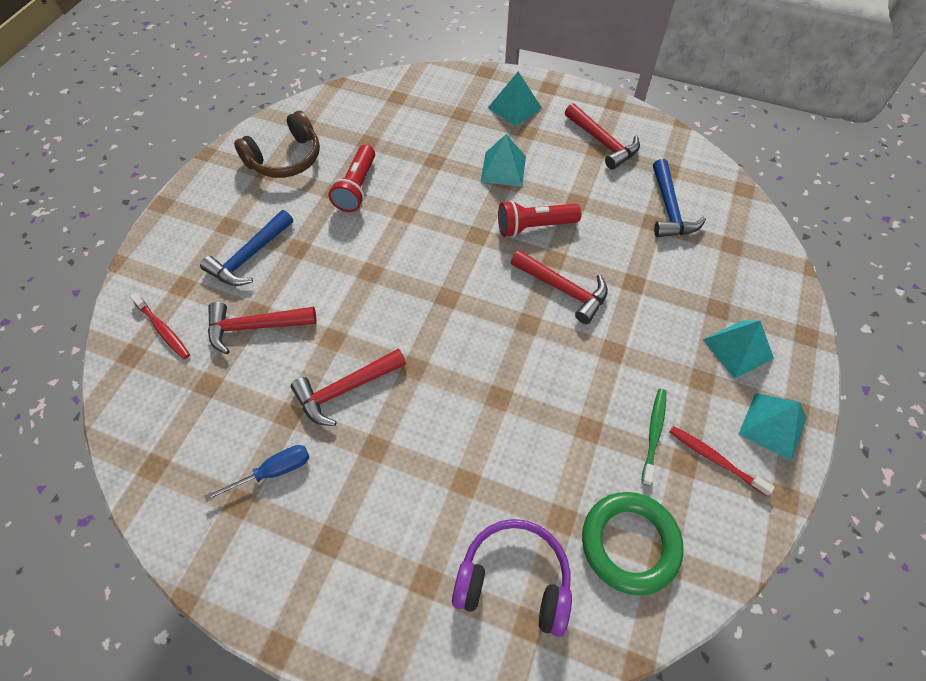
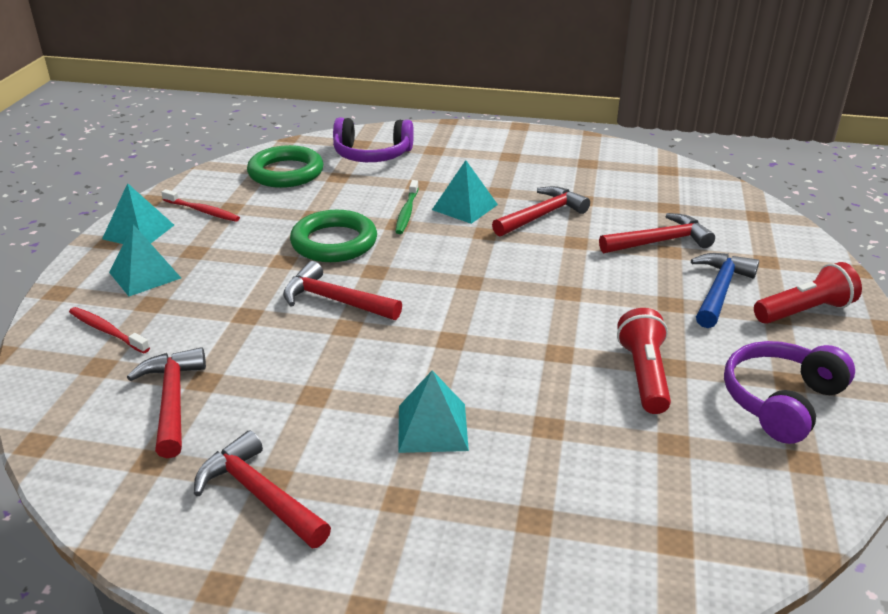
camera: 170 degrees right, 25 degrees down
(163, 329) = (748, 232): red toothbrush -> red toothbrush (107, 331)
(273, 471) = (572, 175): blue screwdriver -> none
(285, 158) = (781, 401): brown headphones -> purple headphones
(514, 107) = (432, 548): turquoise pyramid -> turquoise pyramid (465, 207)
(534, 226) = (375, 357): red flashlight -> red flashlight (804, 311)
(565, 374) = (334, 242): none -> green ring
(653, 434) = (253, 218): green toothbrush -> green toothbrush (407, 212)
(669, 209) = (172, 400): blue hammer -> red hammer

